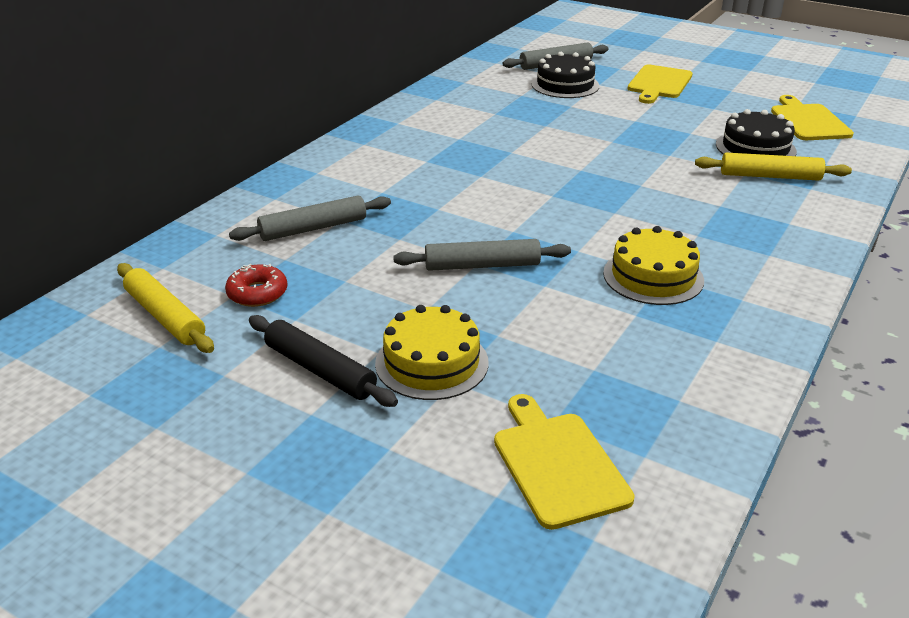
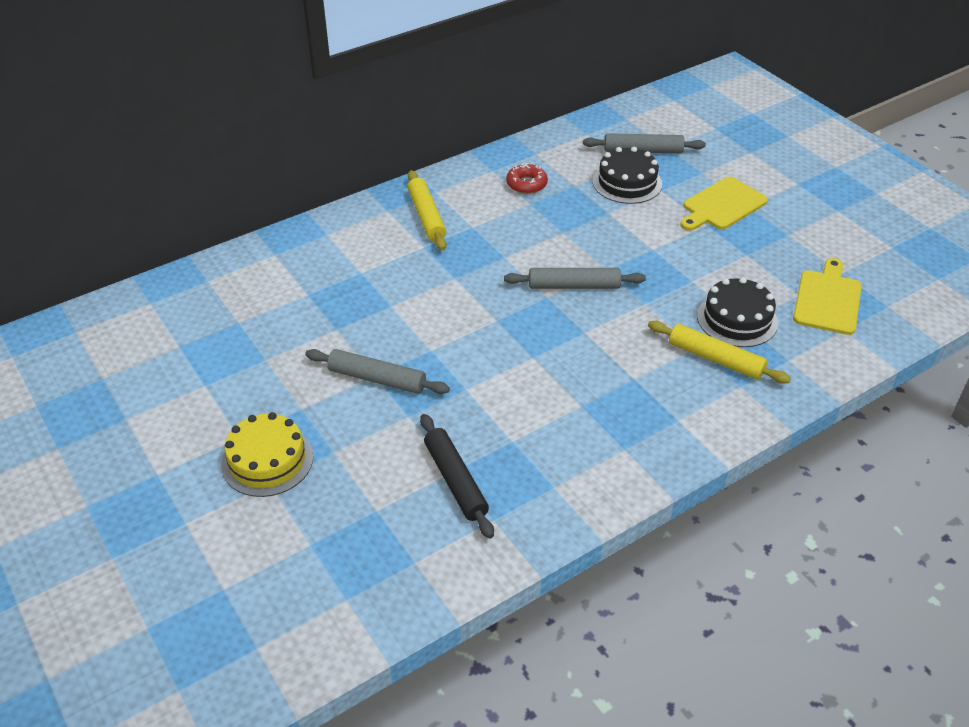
camera: 25 degrees right, 10 degrees up
(165, 316) = (122, 351): yellow rolling pin -> yellow rolling pin (426, 216)
(257, 293) = (196, 350): red donut -> red donut (526, 184)
(313, 228) = (280, 297): grey rolling pin -> grey rolling pin (573, 286)
(320, 370) = (189, 439): black rolling pin -> black rolling pin (455, 481)
(557, 464) = (282, 581): yellow cutting board -> none
(653, 276) = (502, 437): yellow cake -> none

